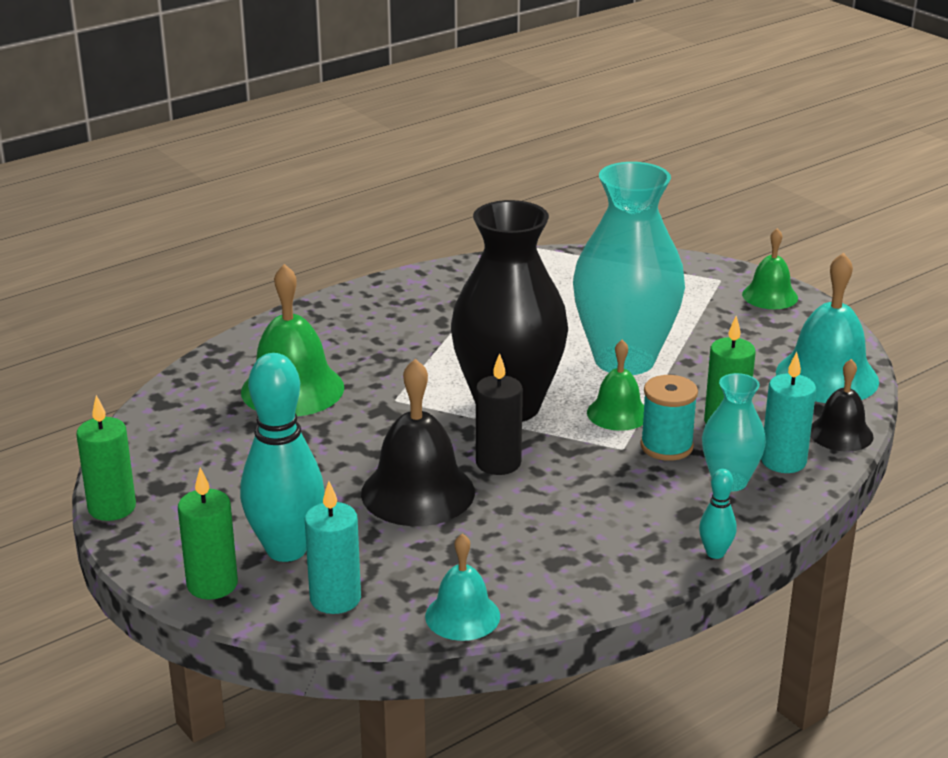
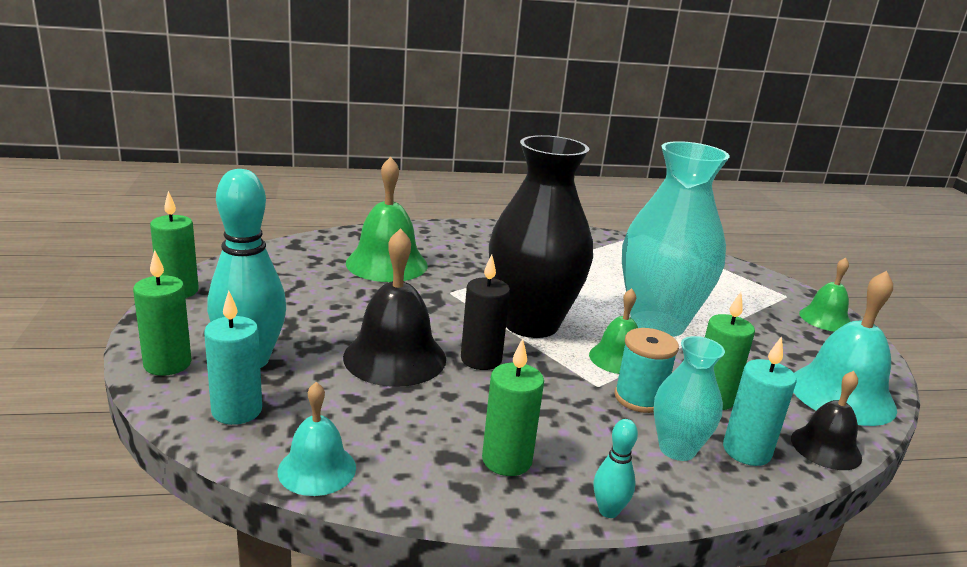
camera: 25 degrees right, 5 degrees down
(605, 546) = (507, 460): none -> green candle

